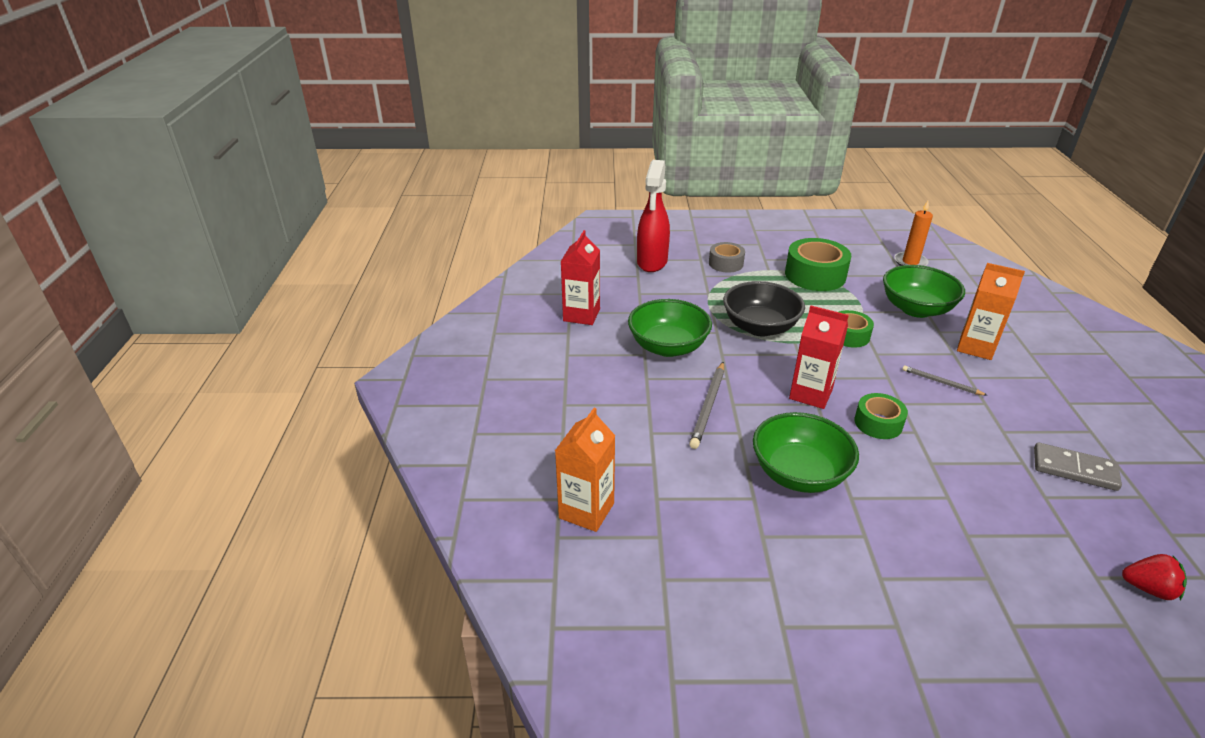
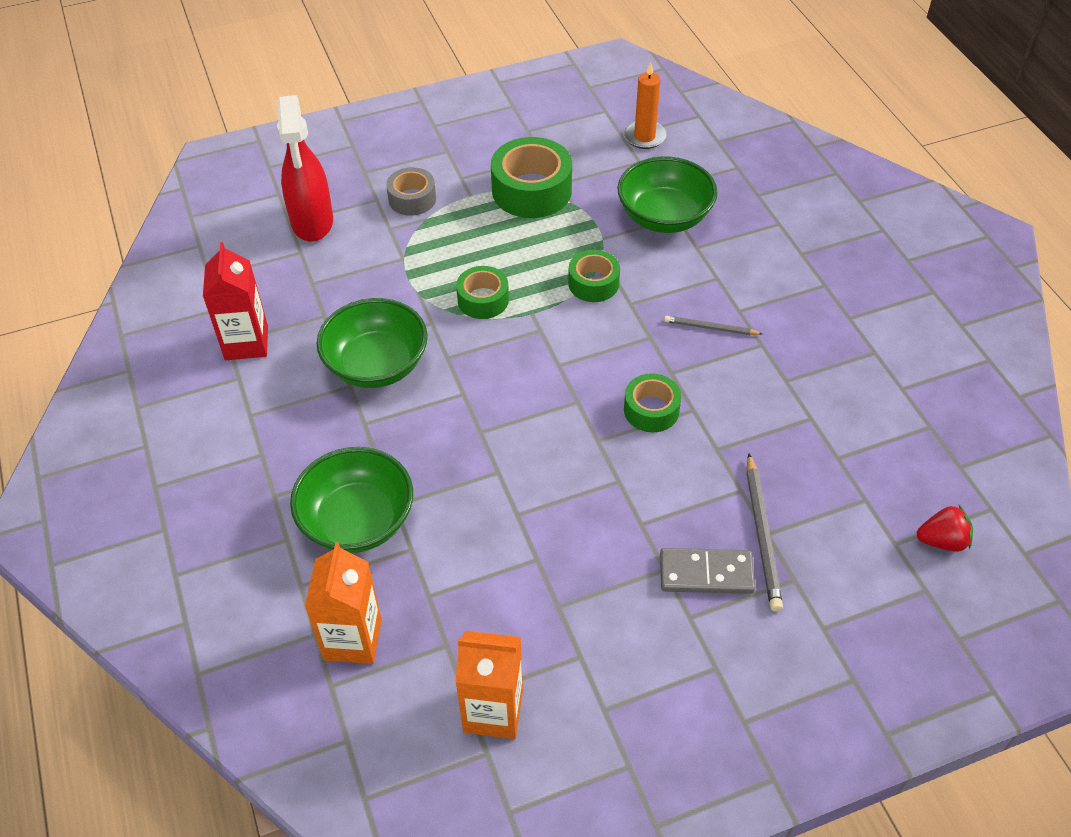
camera: 20 degrees left, 15 degrees up
(708, 406) = (452, 445): grey pencil -> grey pencil (762, 534)
(760, 327) = (483, 300): black bowl -> green tape
(799, 474) = (579, 510): green bowl -> green bowl (357, 521)
(810, 394) = (567, 389): red carton -> none
(975, 347) = (741, 261): orange carton -> orange carton (493, 711)
(1074, 469) = (862, 411): grey domino -> grey domino (706, 574)

